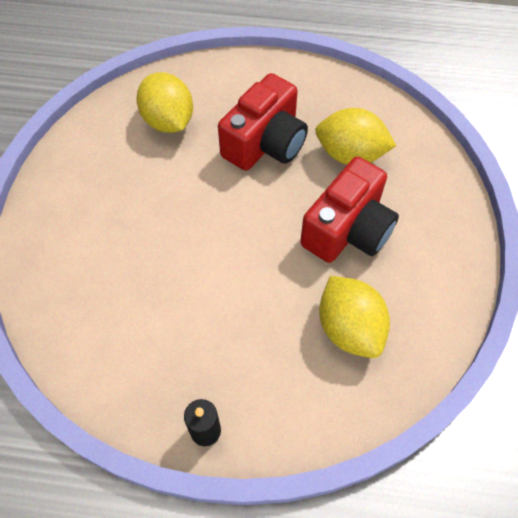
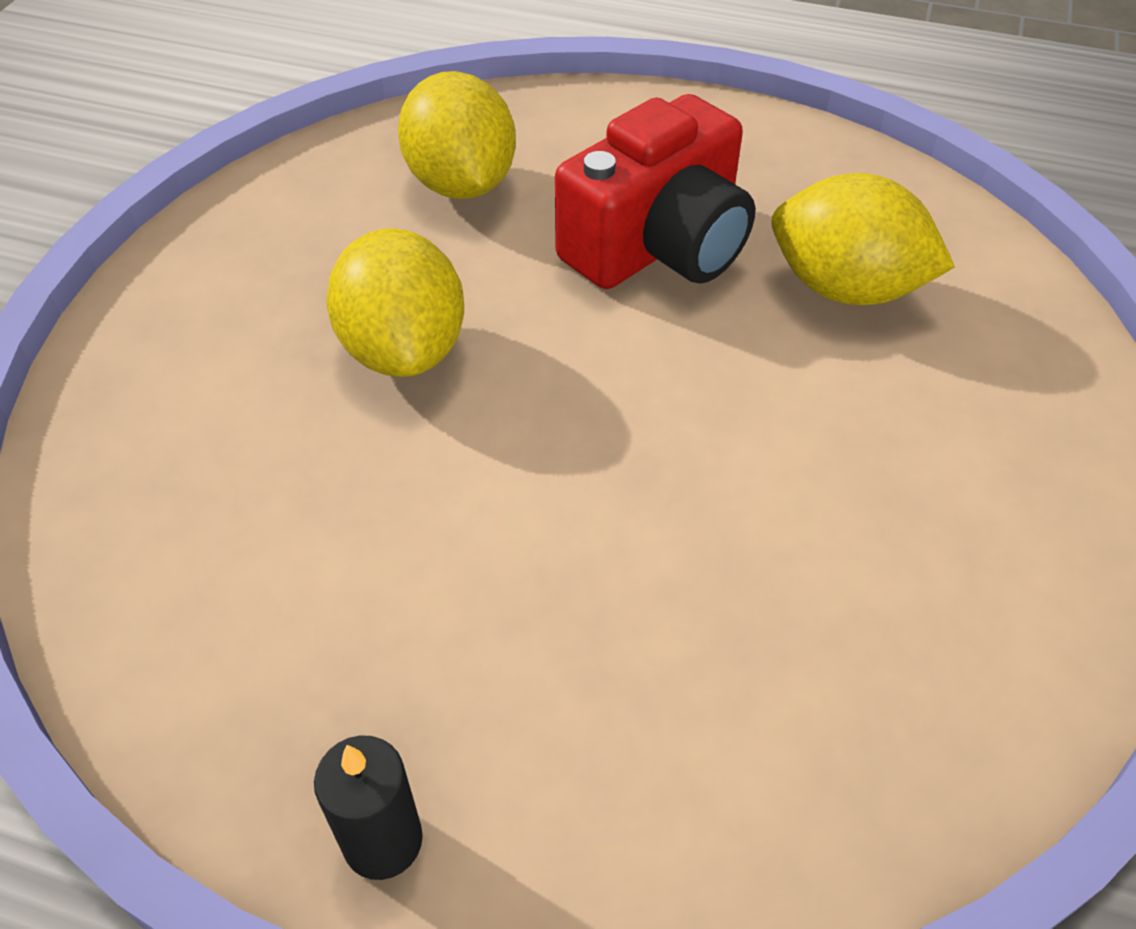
camera: 10 degrees right, 10 degrees down
(348, 230) = (819, 435): red camera -> none
(349, 328) = (794, 651): yellow lemon -> yellow lemon (404, 350)

